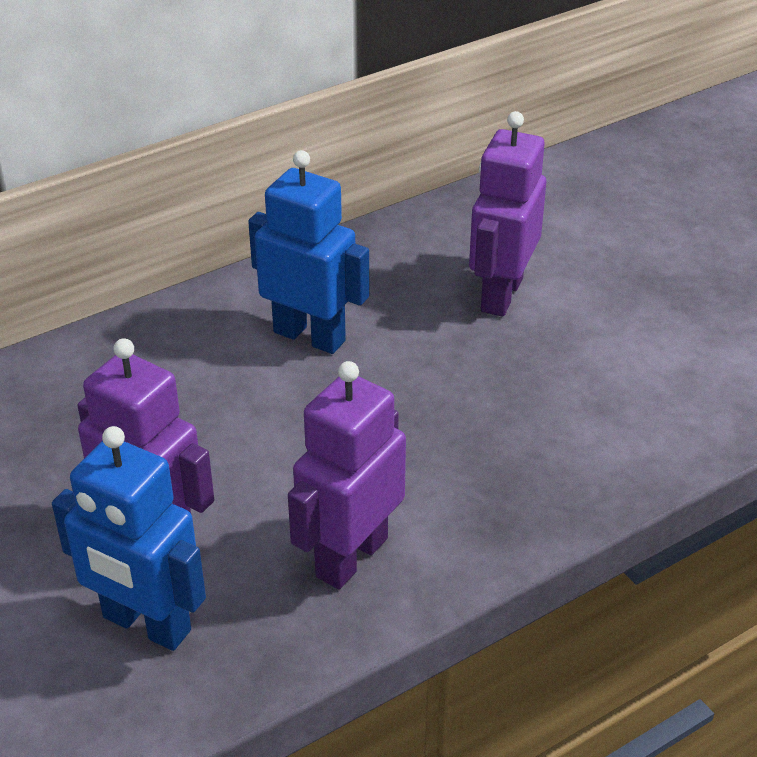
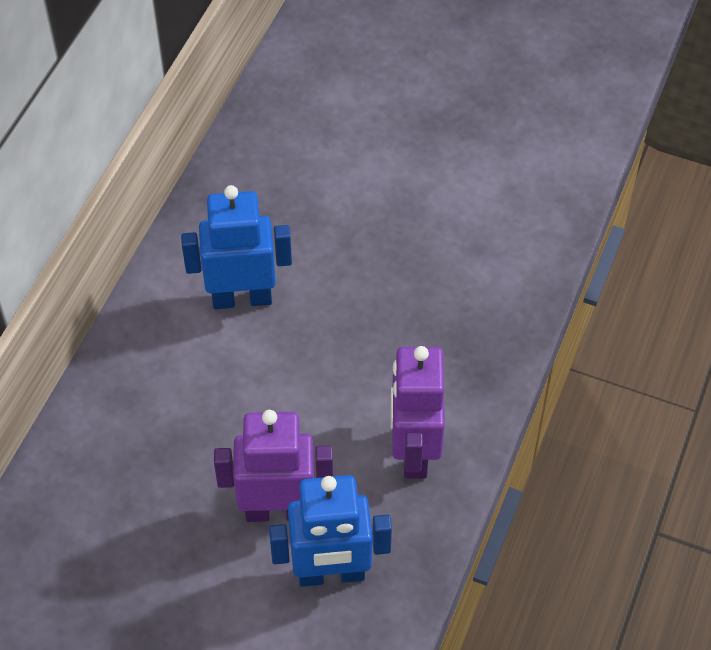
camera: 35 degrees left, 15 degrees up
(500, 294) = (343, 189): purple robot -> none

